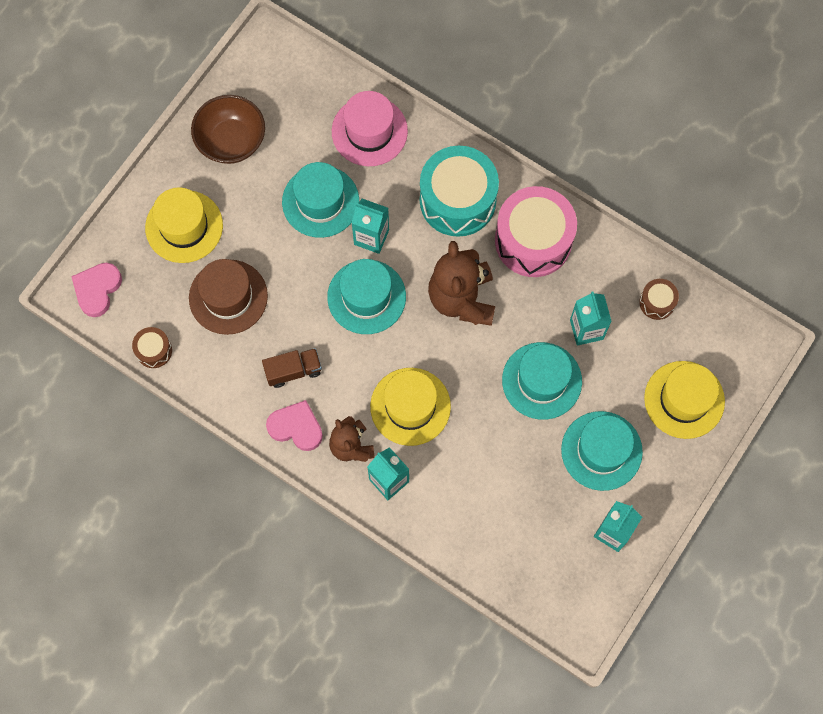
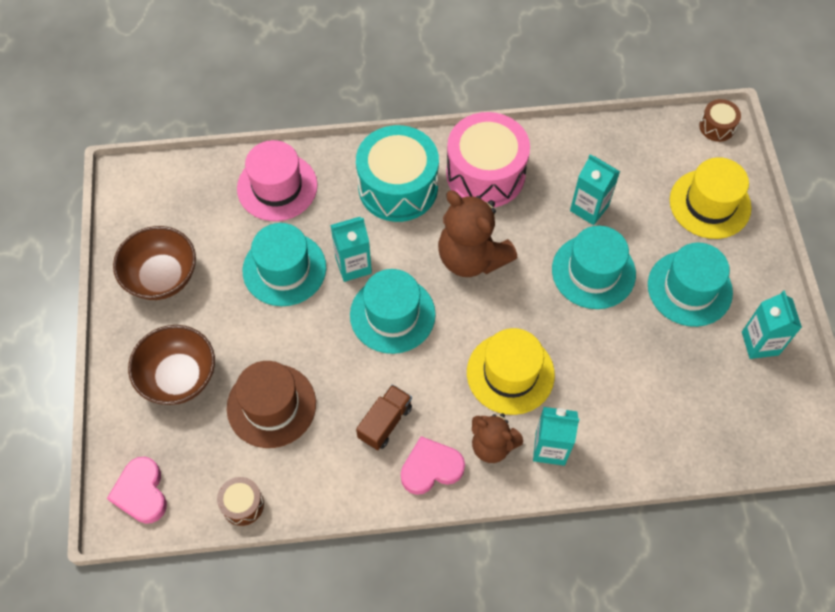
camera: 40 degrees left, 10 degrees down
(184, 226) = (179, 377): yellow hat -> brown bowl
(657, 302) = (620, 150): brown drum -> brown drum (717, 127)

